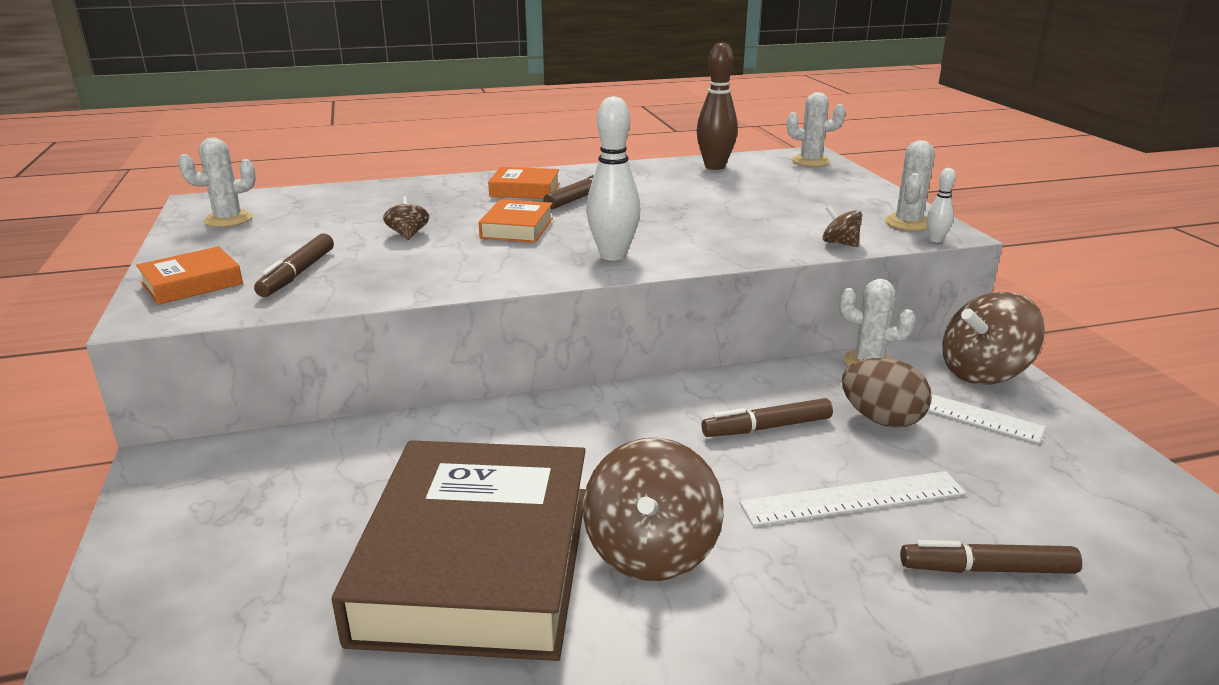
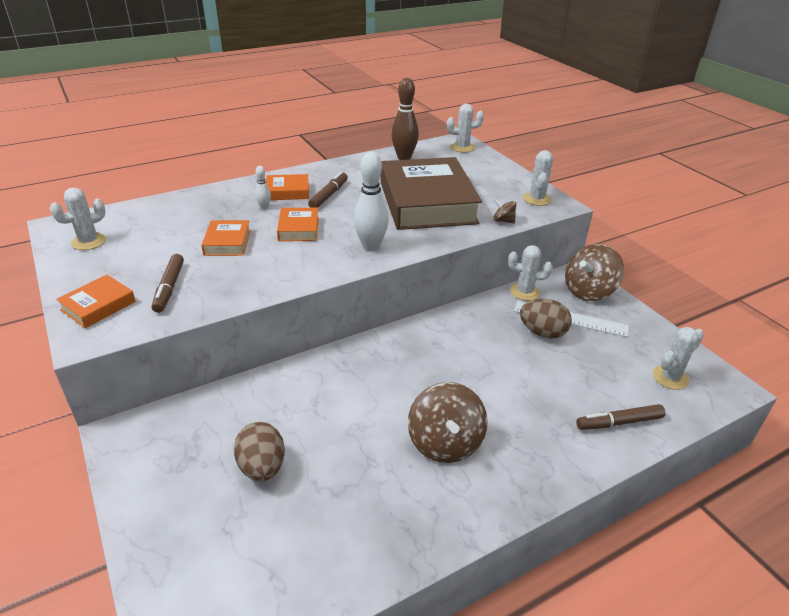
camera: 15 degrees left, 10 degrees up
(341, 538) = (262, 467): none -> brown egg
(408, 234) = (227, 242): brown spinning top -> orange book
(477, 562) = (350, 468): brown book -> brown book (427, 202)
(767, 428) = (482, 348): brown marker -> none
(853, 498) = (541, 389): white ruler -> none
(935, 240) = (556, 212): white bowling pin -> white bowling pin (264, 207)
(1110, 514) = (670, 377): none -> white cactus

